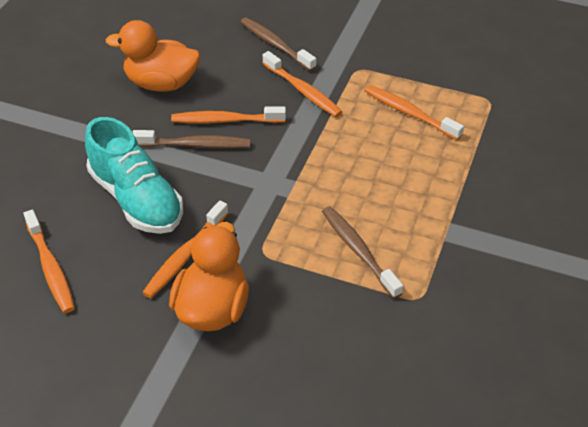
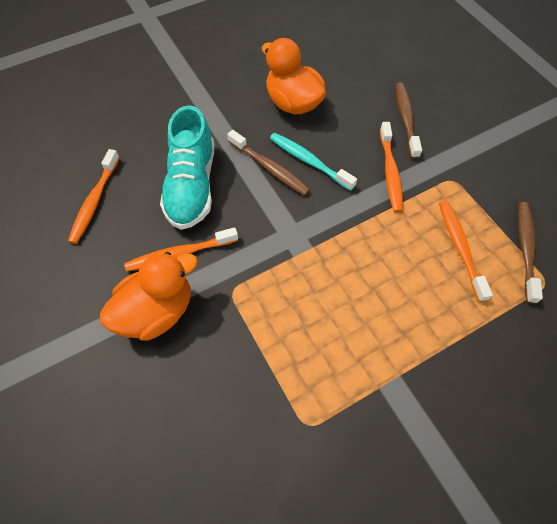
camera: 40 degrees right, 15 degrees up
(225, 120) = (309, 161): orange toothbrush -> turquoise toothbrush
(358, 251) = (301, 344): brown toothbrush -> brown toothbrush (525, 249)

